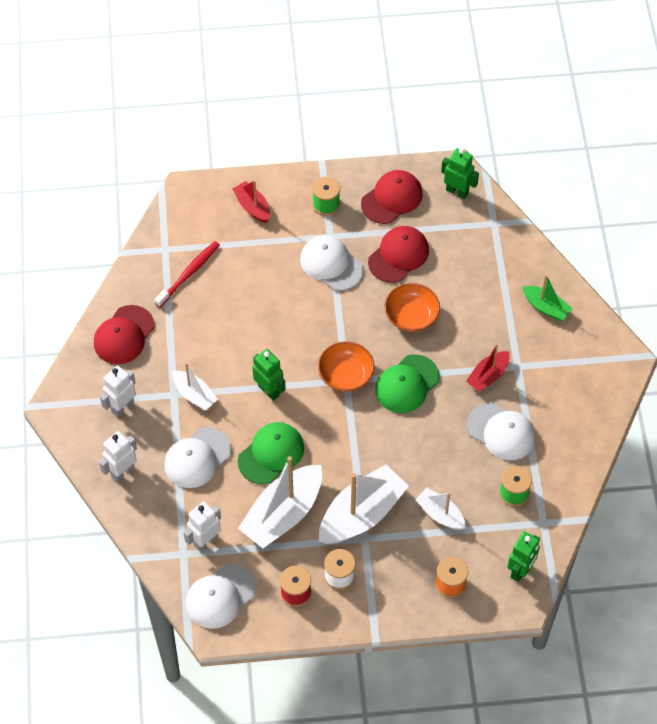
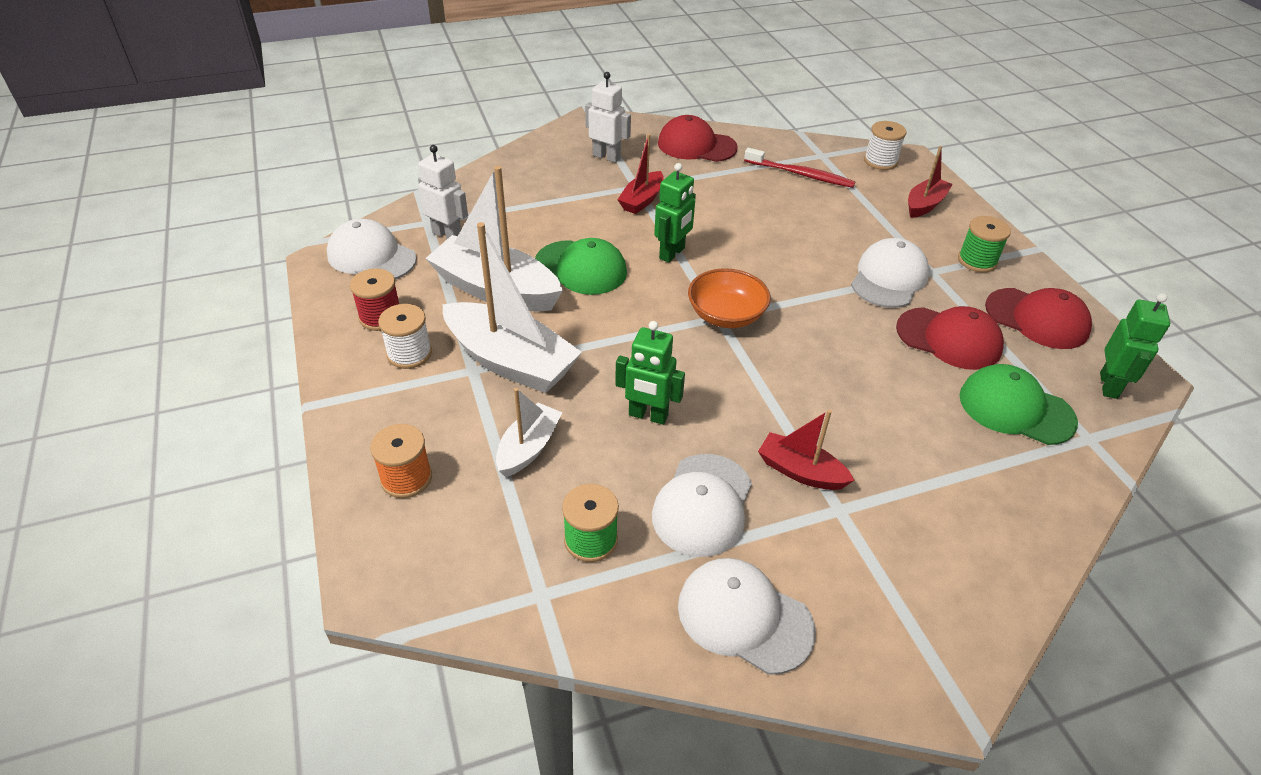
camera: 75 degrees right, 15 degrees down
(122, 471) = (526, 168): white robot -> none
(186, 212) = (880, 161): none -> white spool
(194, 395) = (642, 200): white boat -> red boat
(197, 458) = (558, 214): white cap -> white cap (744, 617)
(407, 384) = (740, 378): green cap -> green cap (1016, 409)
(411, 316) = (857, 366): orange bowl -> none
(520, 570) = (439, 572): green robot -> green robot (648, 416)
(546, 307) = (978, 533): green boat -> none

